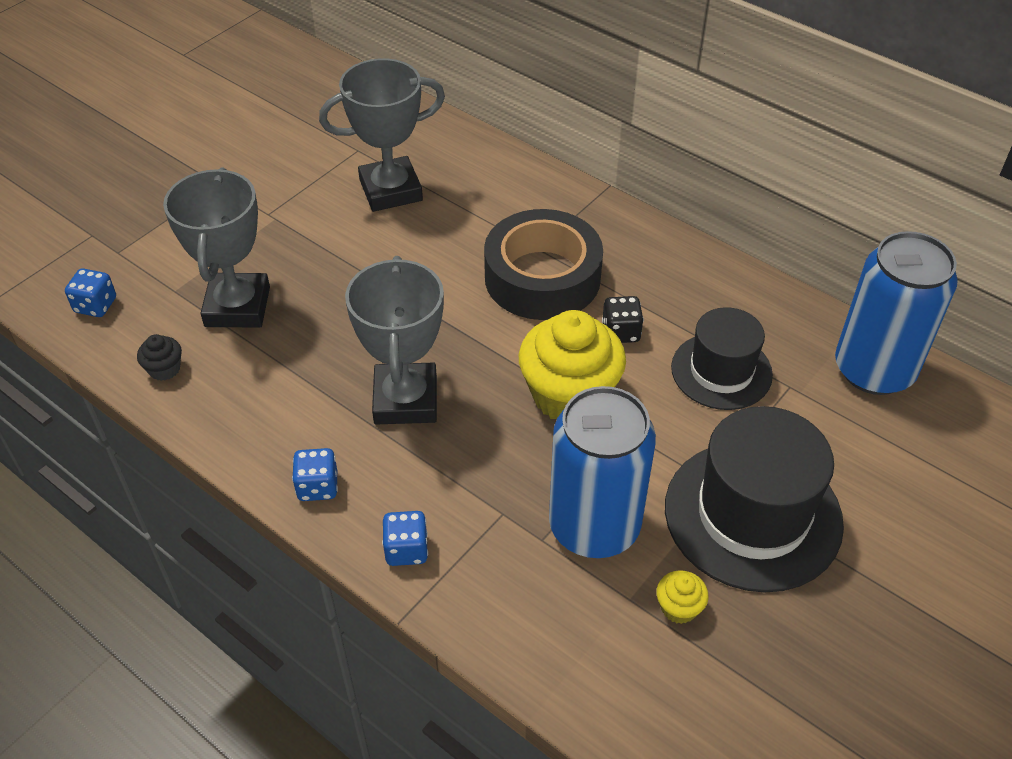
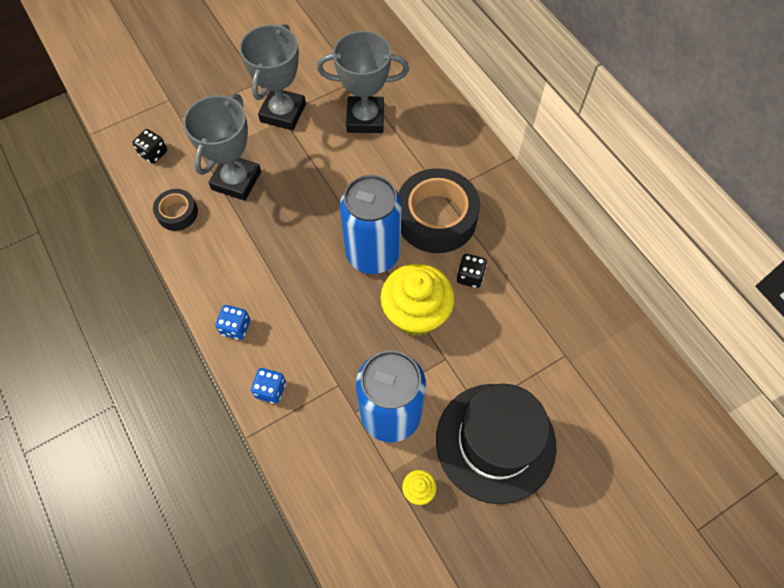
camera: 20 degrees right, 15 degrees up
(96, 305) = (153, 153): blue dice -> black dice
(164, 369) = (177, 213): black cupcake -> black tape
(405, 400) = (312, 283): grey trophy -> grey trophy (283, 113)
(721, 371) = (524, 328): black hat -> none
(874, 370) = (630, 362): blue can -> blue can (373, 253)

